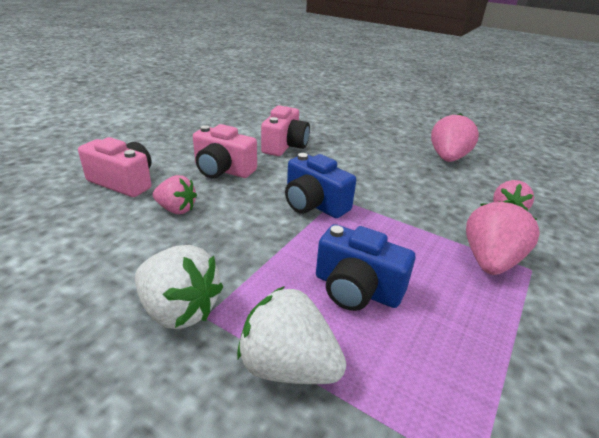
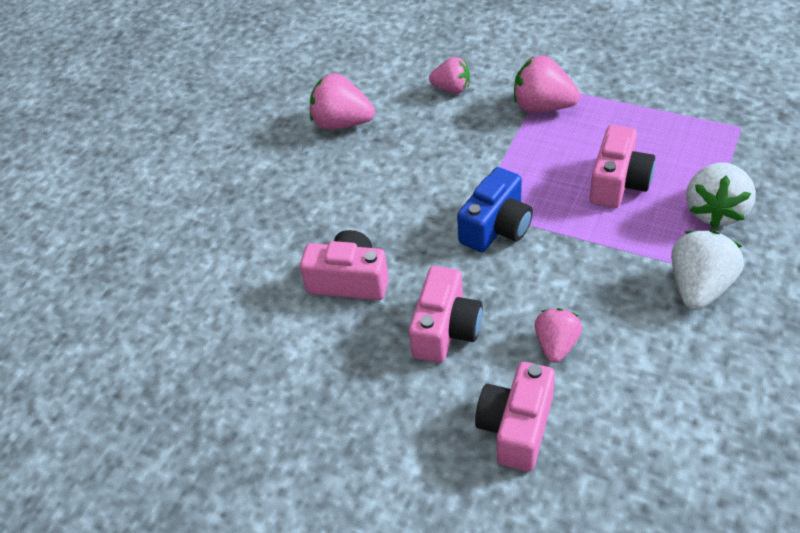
camera: 90 degrees left, 15 degrees up
(356, 289) = (618, 183): blue camera -> pink camera

